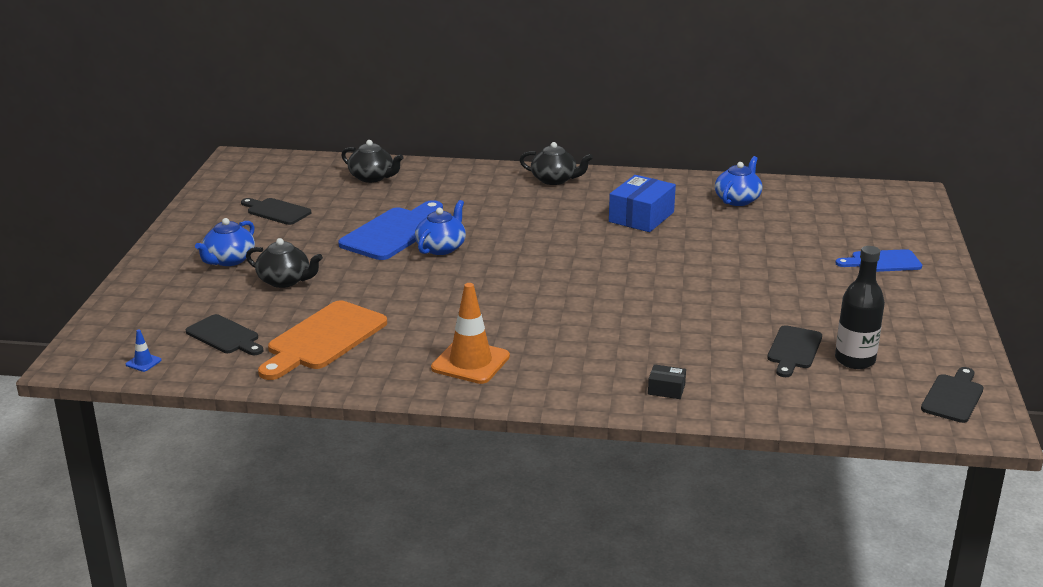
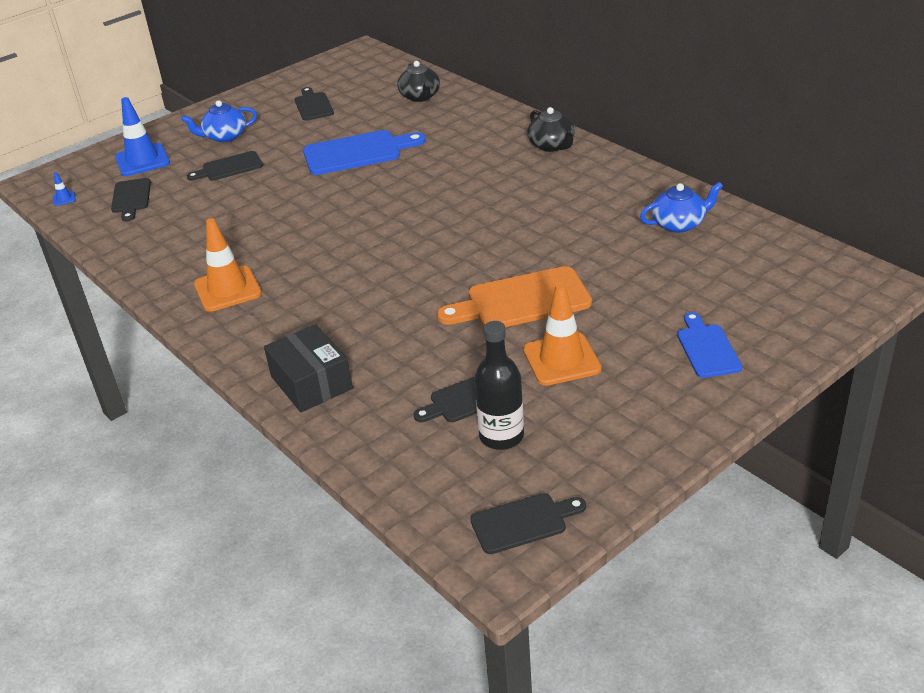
camera: 45 degrees right, 10 degrees up
(172, 305) = (142, 160): none -> blue traffic cone
(285, 281) = (229, 167): black teapot -> black cutting board
(323, 339) = (177, 226): orange cutting board -> orange cutting board (522, 301)
(441, 248) = (367, 179): blue teapot -> none
(641, 217) = (562, 209): blue box -> none
(666, 389) = (311, 382): black box -> black box, size x2.08
(810, 303) = (561, 359): none -> orange traffic cone
(882, 262) = (707, 348): blue cutting board -> blue cutting board turned 45 degrees clockwise

